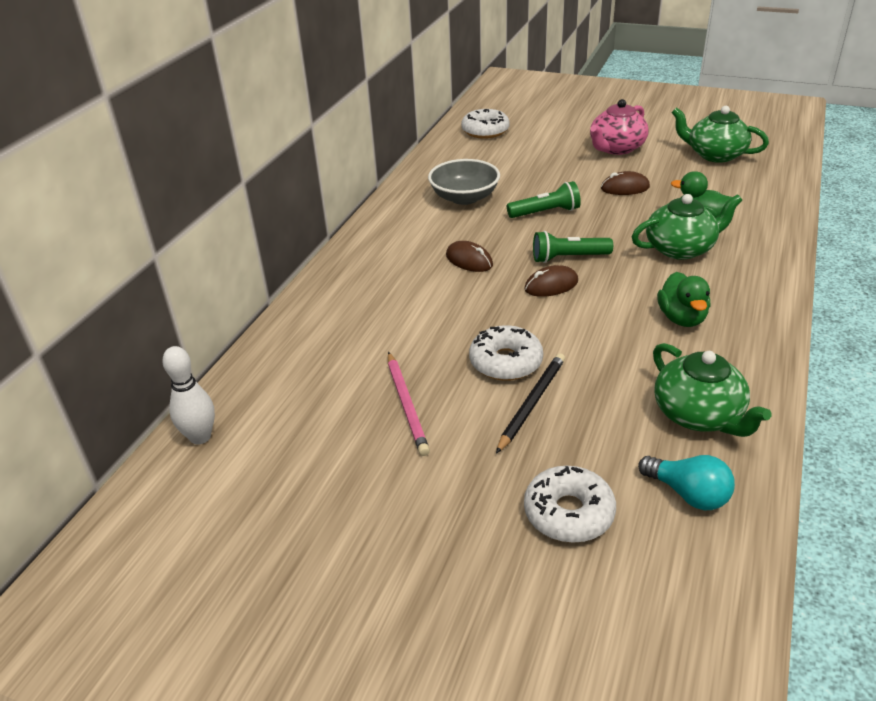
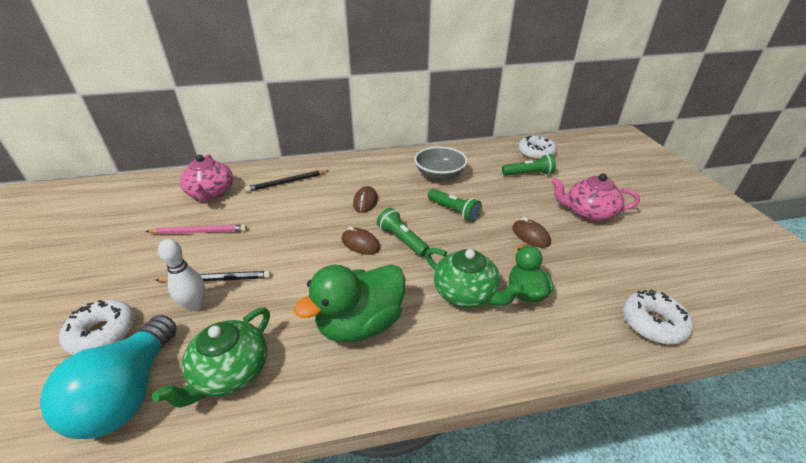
camera: 55 degrees right, 0 degrees up
(200, 437) = (155, 182): white bowling pin -> white bowling pin (195, 305)
(308, 380) = (211, 193): none -> pink teapot
(356, 307) = (287, 182): none -> black pencil
(407, 405) = (199, 232): pink pencil -> pink pencil turned 135 degrees counterclockwise
(505, 362) = (258, 254): white donut -> white donut (653, 323)
(520, 150) = (528, 174): none -> green flashlight
(682, 318) = (360, 324): green duck -> green duck, size x1.66
(688, 494) = (128, 393): turquoise light bulb -> turquoise light bulb, size x1.81
(715, 155) = (654, 269): green teapot -> none

